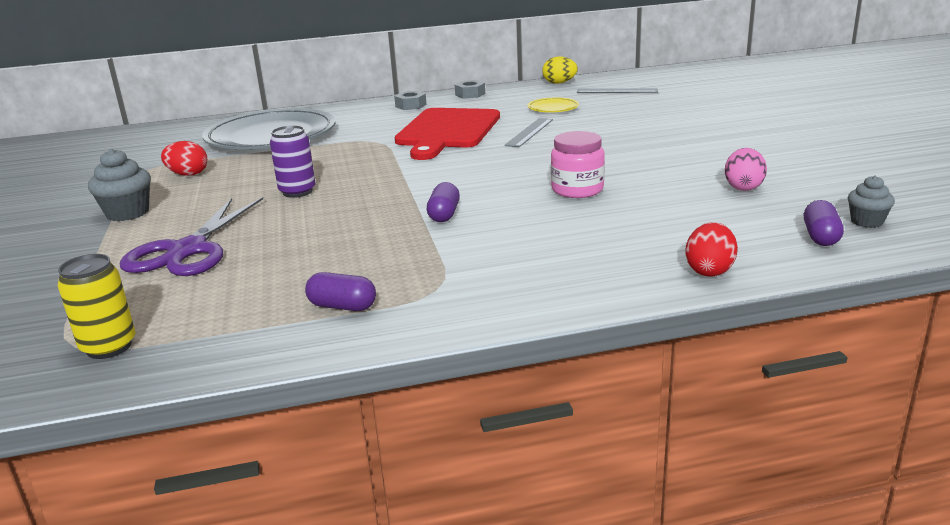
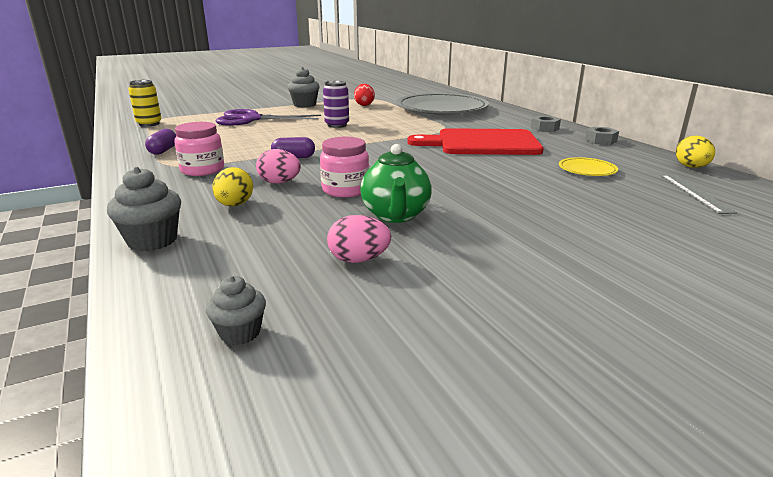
camera: 75 degrees right, 0 degrees up
(468, 266) = (202, 170): none -> pink jar
(529, 132) = (498, 166): grey ruler -> none
(542, 219) = (279, 182): none -> pink egg
(611, 238) = (235, 205): none -> yellow egg
(651, 173) = (395, 215): none -> green teapot
(709, 270) = (152, 240): red egg -> grey cupcake
(820, 237) = (204, 297): purple capsule -> none

